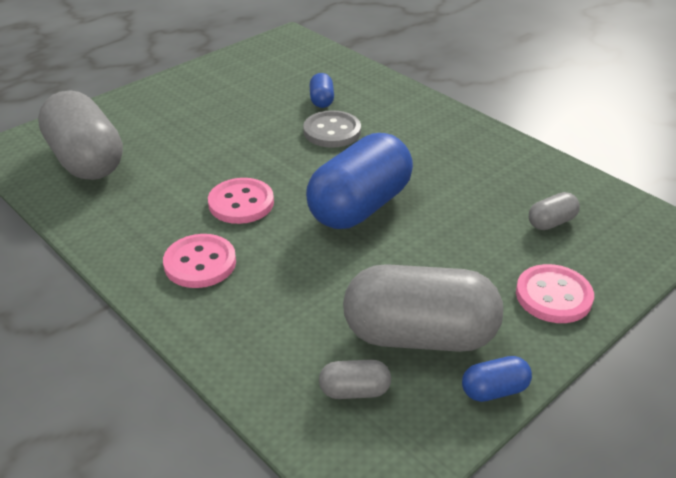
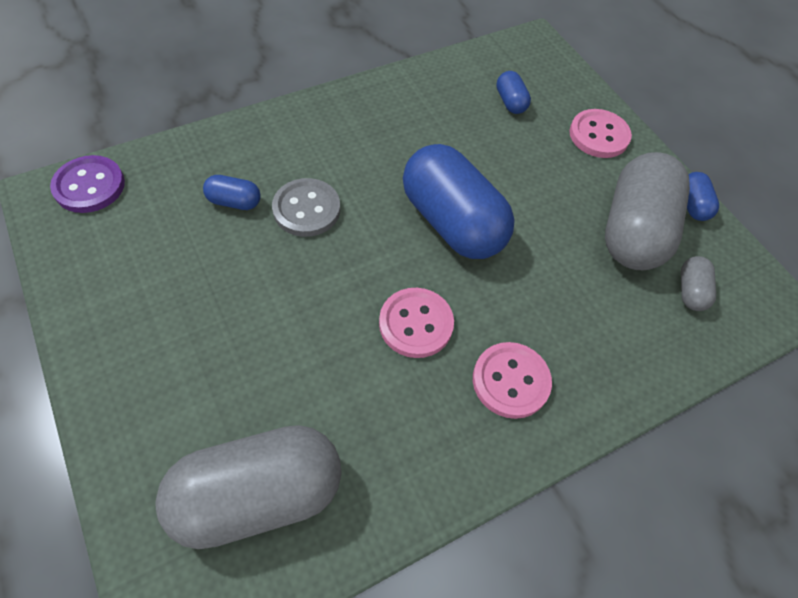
camera: 80 degrees left, 20 degrees up
(304, 48) = (89, 186): none -> purple button
(551, 222) = (510, 102): grey capsule -> blue capsule

